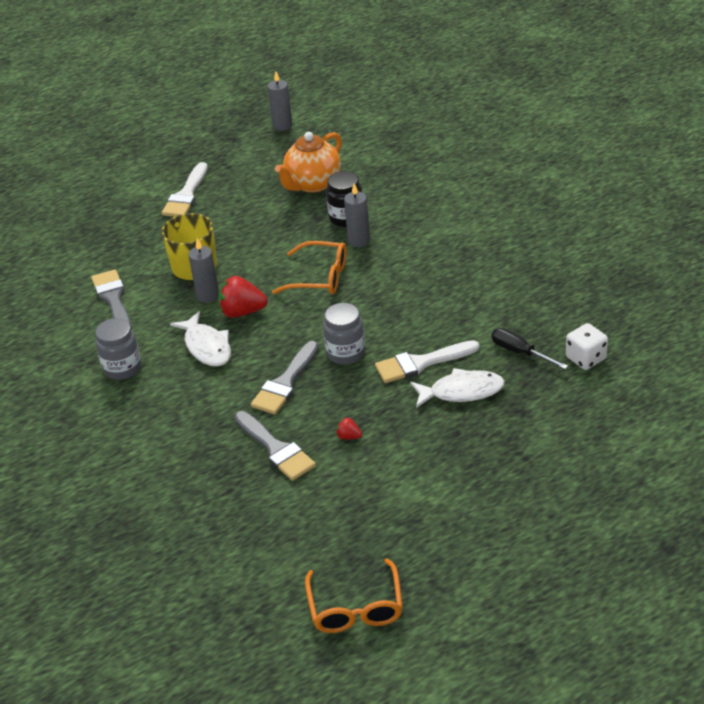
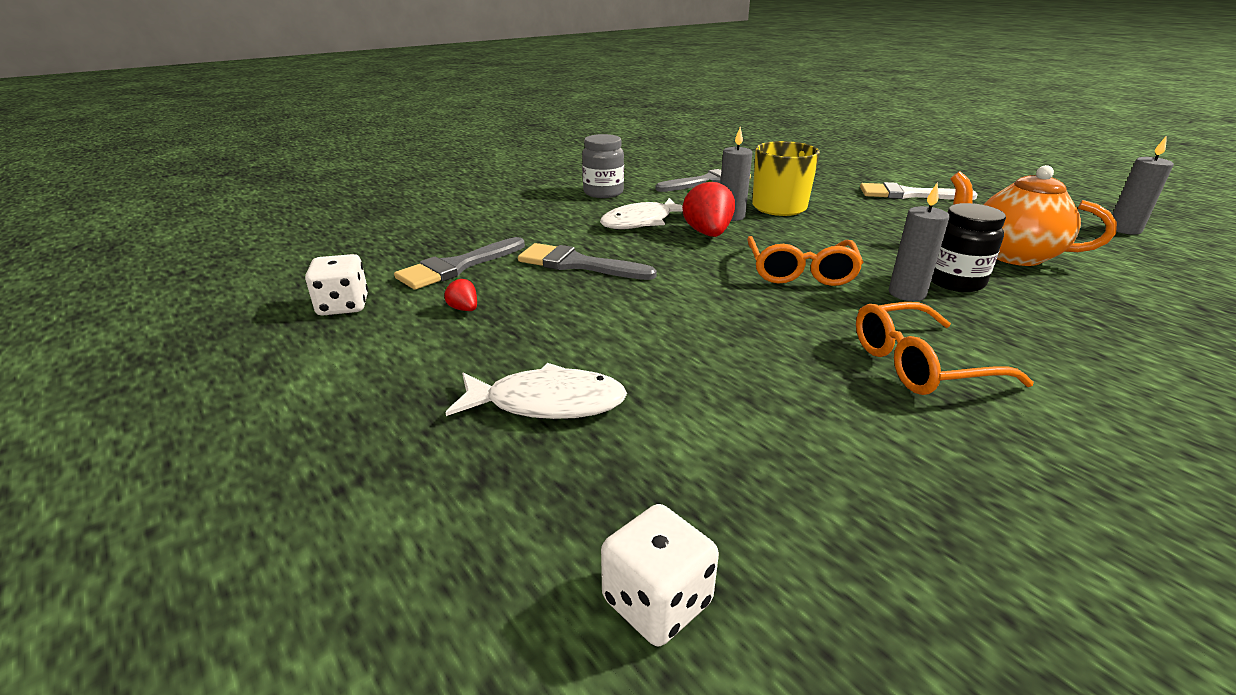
camera: 80 degrees right, 10 degrees down
(334, 501) = (343, 306): none -> white dice
(345, 353) = (639, 298): grey jar -> none
(348, 436) = (464, 309): red strawberry -> red strawberry turned 60 degrees counterclockwise
(355, 607) = (138, 330): orange glasses -> orange glasses (920, 364)
(421, 363) = (621, 359): white brush -> none
(461, 391) = (547, 403): white fish -> white fish turned 75 degrees counterclockwise
(520, 352) = (665, 476): black screwdriver -> none

